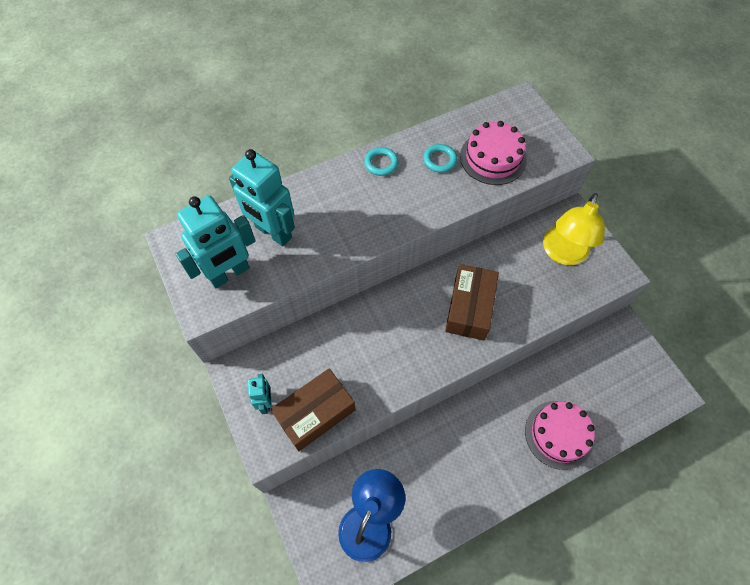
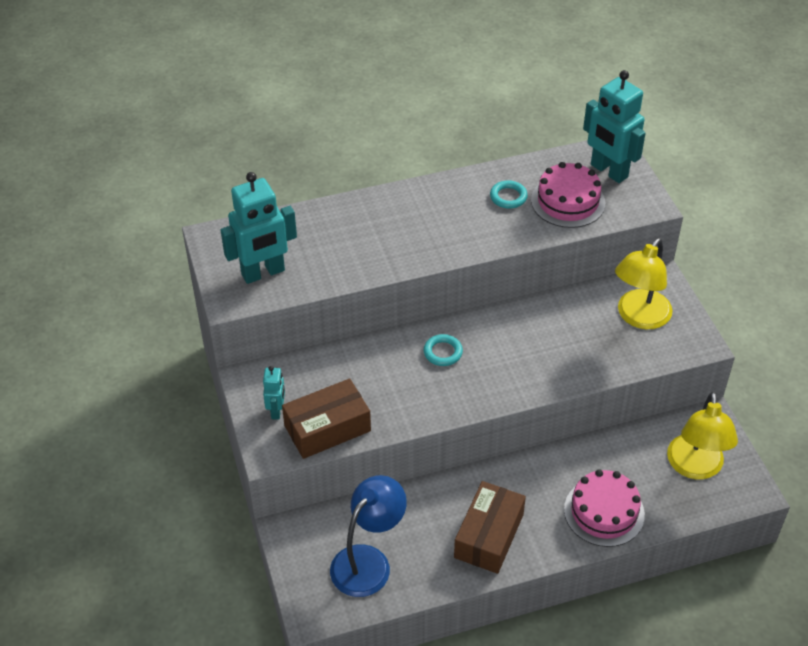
camera: 10 degrees right, 15 degrees down
(273, 232) = (315, 242): turquoise robot -> turquoise robot (608, 171)
(381, 163) = (443, 193): turquoise ring -> turquoise ring (443, 352)
(469, 308) = (518, 355): brown box -> brown box (489, 536)
(622, 377) = (695, 467): none -> yellow lamp

